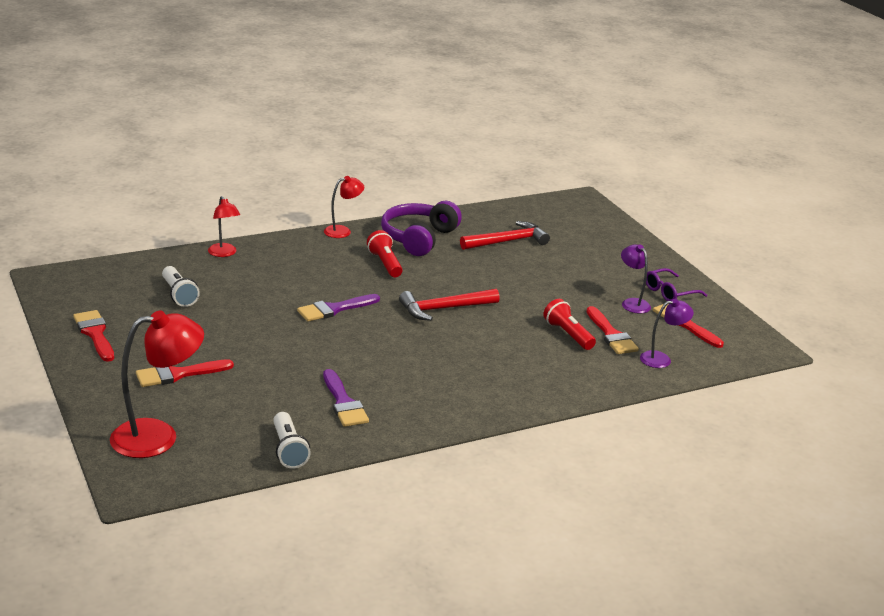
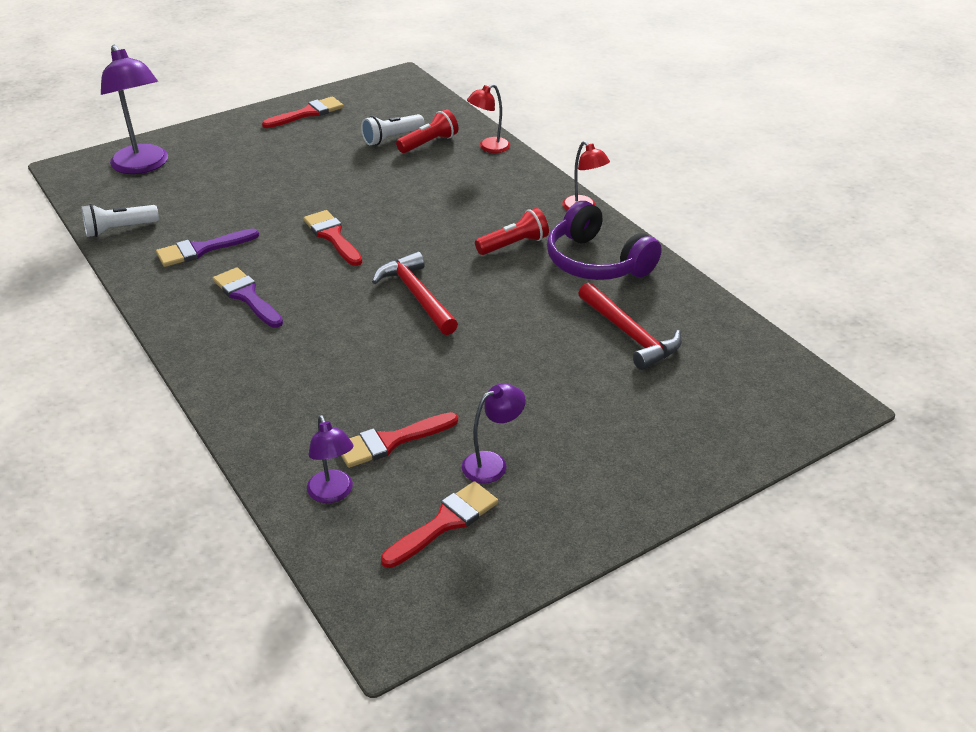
camera: 85 degrees right, 10 degrees up
(158, 436) = (143, 166): red lamp -> purple lamp
(178, 374) = (244, 159): red brush -> red brush (332, 236)
(334, 309) = (391, 223): purple brush -> purple brush (247, 296)
(418, 238) = (596, 262): purple headphones -> purple headphones turned 150 degrees counterclockwise
(568, 334) = (380, 400): red flashlight -> red flashlight (429, 143)
(669, 292) = (544, 507): purple glasses -> none

